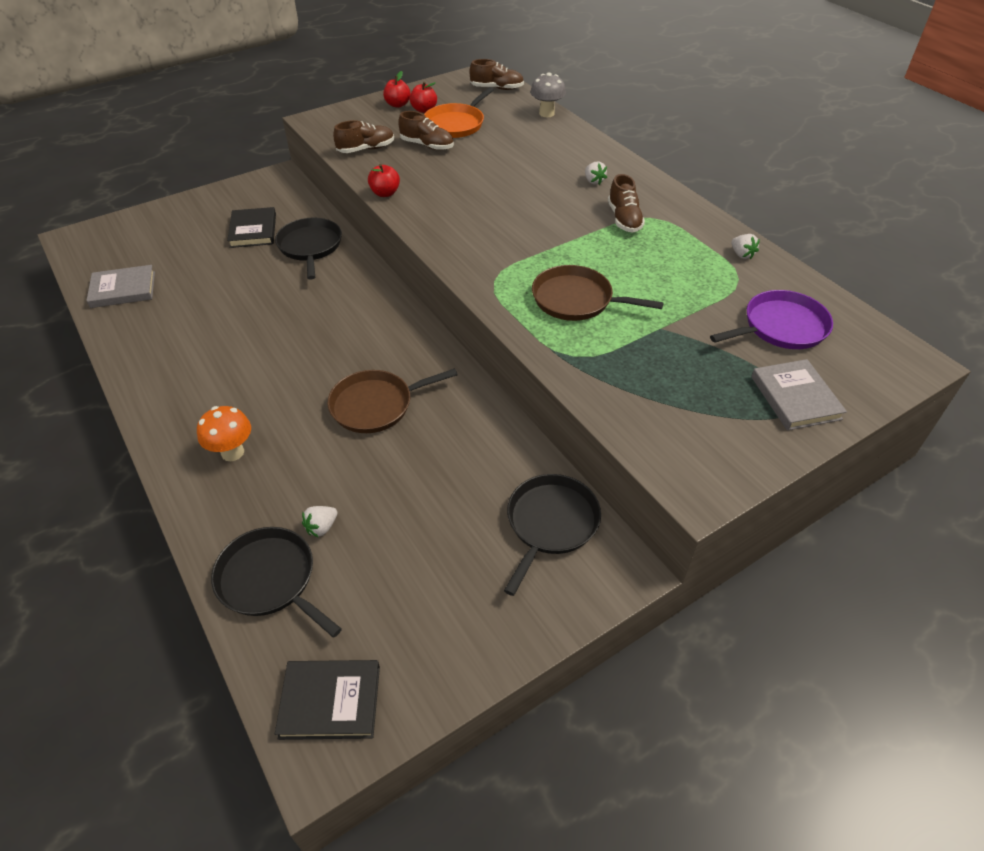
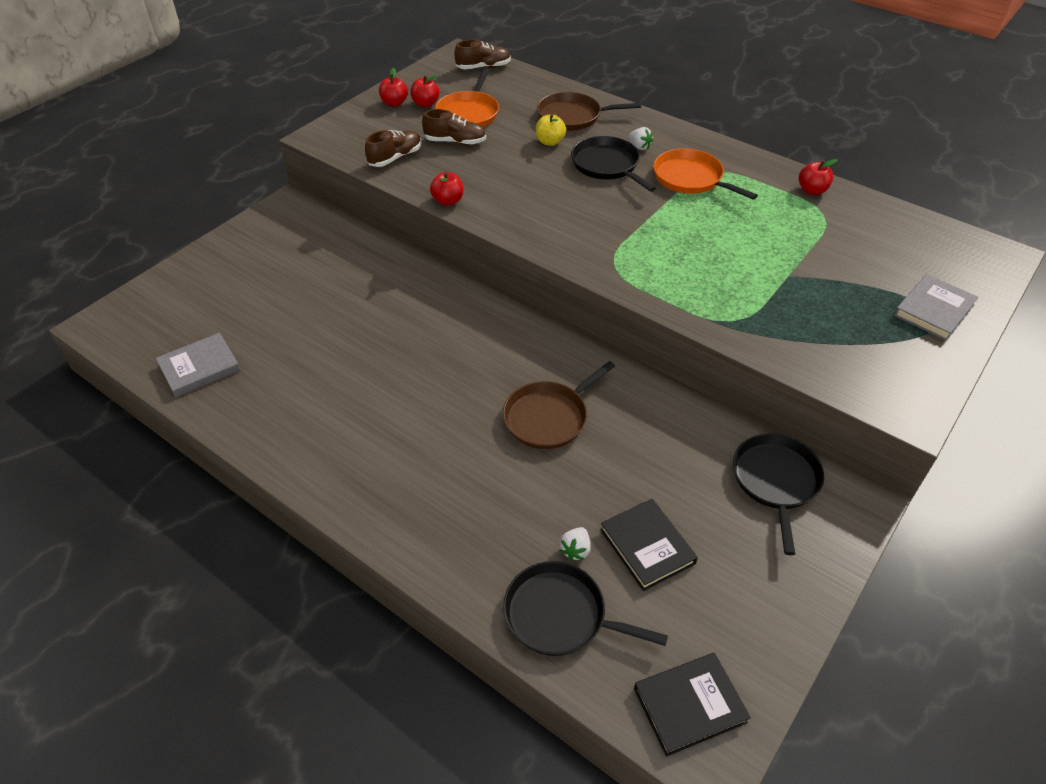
camera: 20 degrees left, 0 degrees up
(232, 452) = (439, 504): orange mushroom -> none
(253, 230) = (301, 269): black book -> black book (647, 546)
(310, 247) = (375, 273): black pan -> black pan (607, 165)
(512, 161) = (550, 142): none -> yellow apple
(546, 113) = (550, 85): grey mushroom -> none
(576, 300) = (700, 267): brown pan -> brown pan (572, 117)
(624, 219) = (691, 178): brown shoe -> orange pan
(741, 255) = (812, 190): white strawberry -> red apple
(781, 327) = (884, 250): purple pan -> none
(795, 398) = (934, 310): grey book -> grey book turned 75 degrees clockwise

